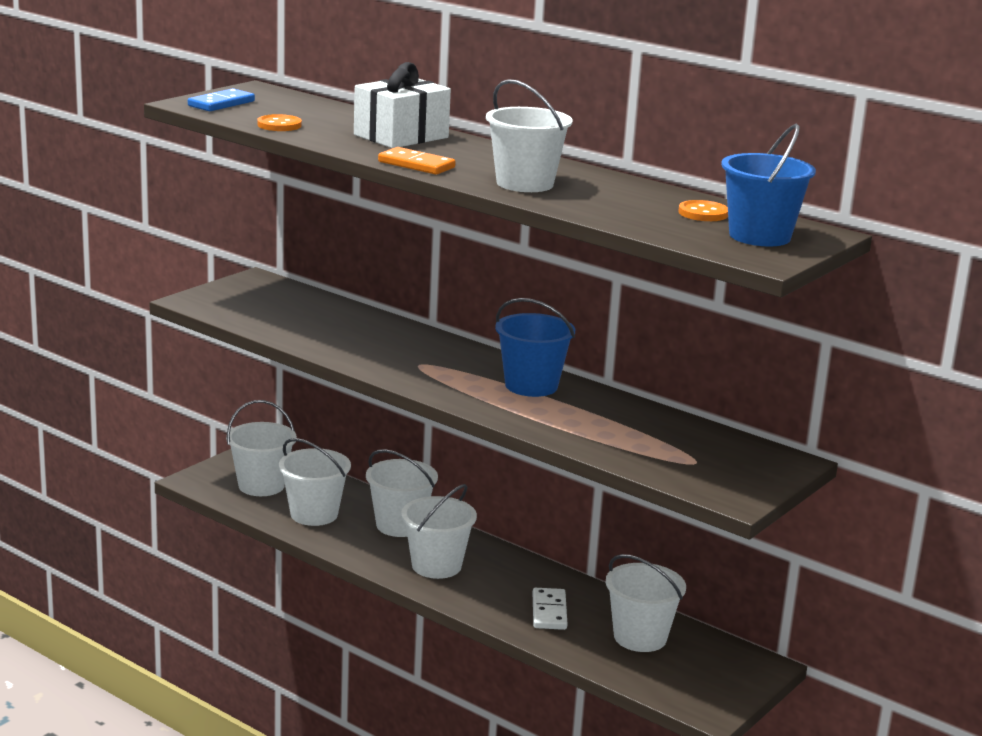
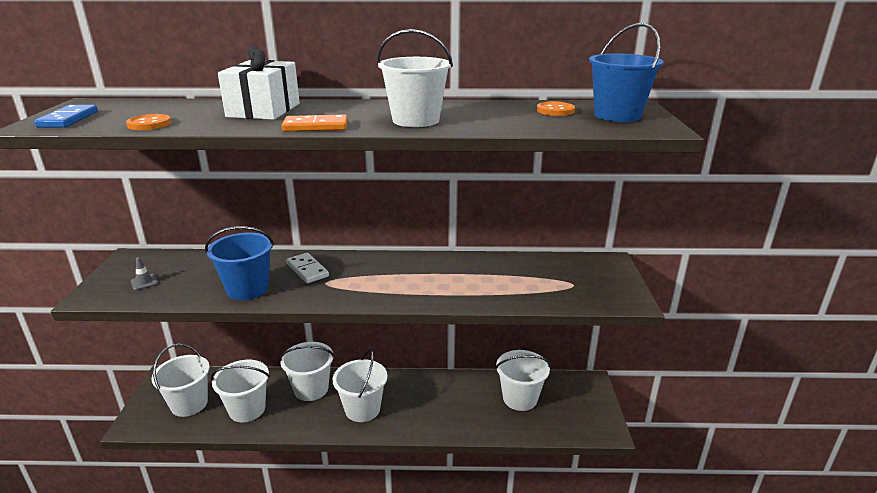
camera: 35 degrees left, 5 degrees up
(248, 305) = (144, 282): none -> grey traffic cone
(531, 386) = (414, 269): blue bucket -> blue bucket (247, 289)
(549, 612) = (458, 408): white domino -> white domino (307, 270)

